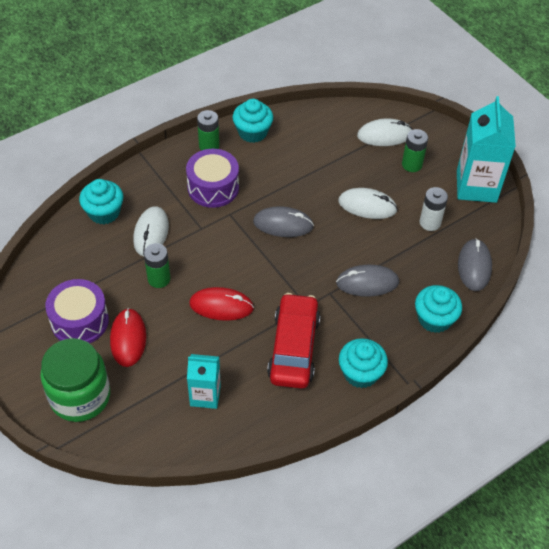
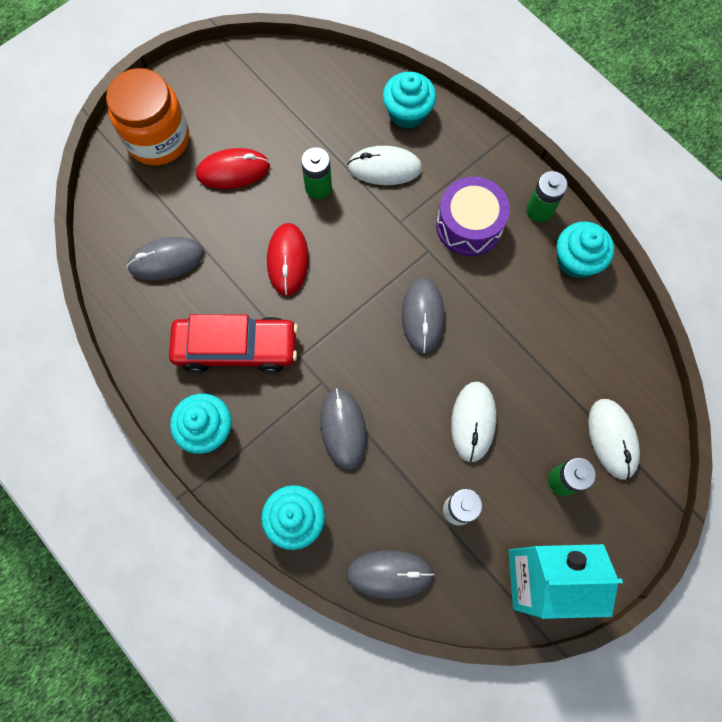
camera: 85 degrees right, 20 degrees up
(80, 321) = (252, 119): purple drum -> none
(80, 396) = (158, 139): green jar -> orange jar
(205, 395) = (166, 260): turquoise carton -> grey mouse

